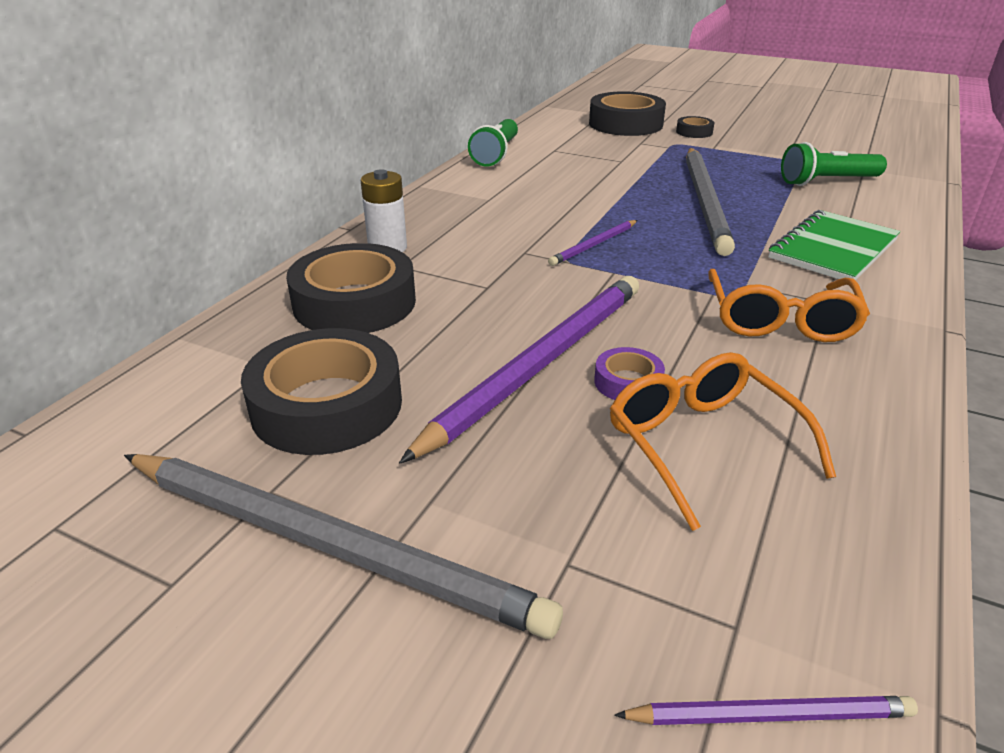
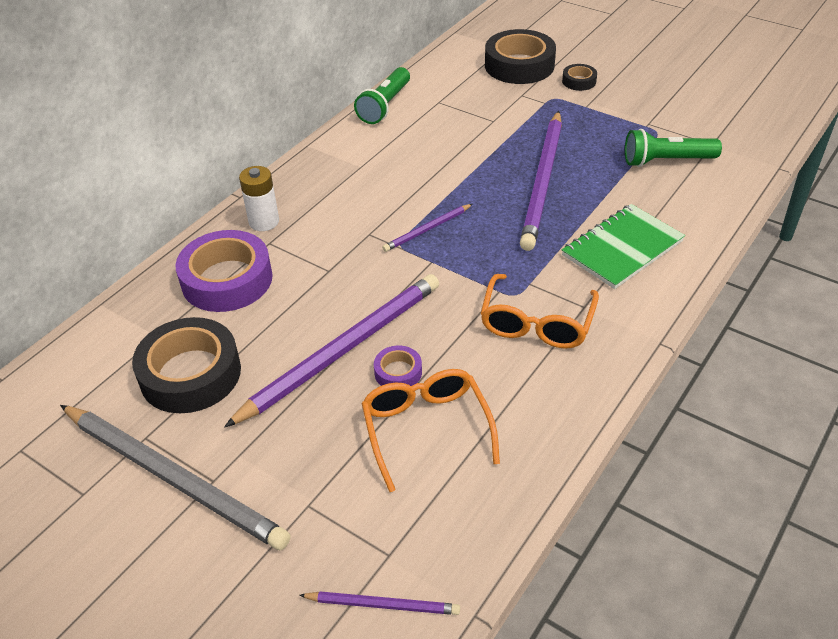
camera: 10 degrees right, 10 degrees up
(354, 303) = (227, 280): black tape -> purple tape
(705, 202) = (543, 182): grey pencil -> purple pencil

